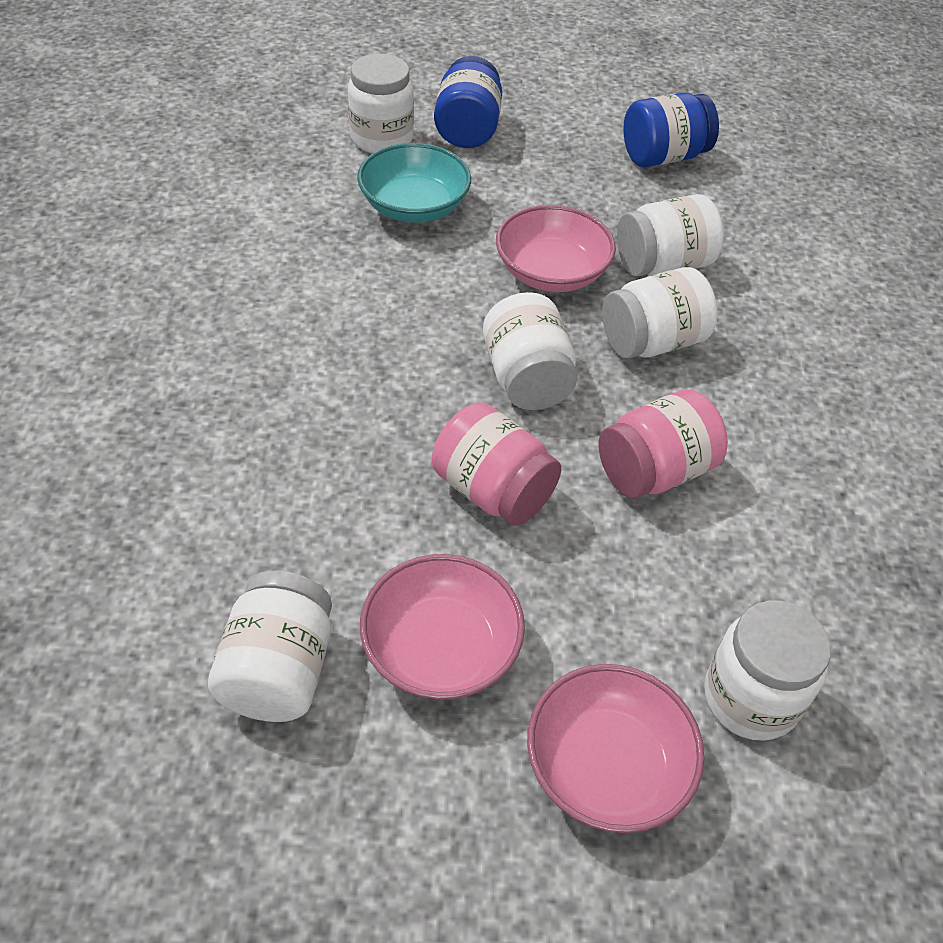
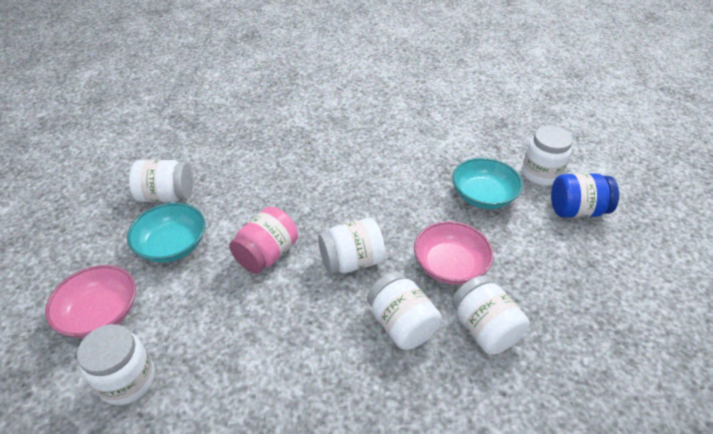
camera: 85 degrees right, 5 degrees down
(441, 648) = (172, 245): pink bowl -> turquoise bowl
(654, 471) = (288, 329): pink jar -> none
(663, 157) = (619, 326): blue jar -> none

